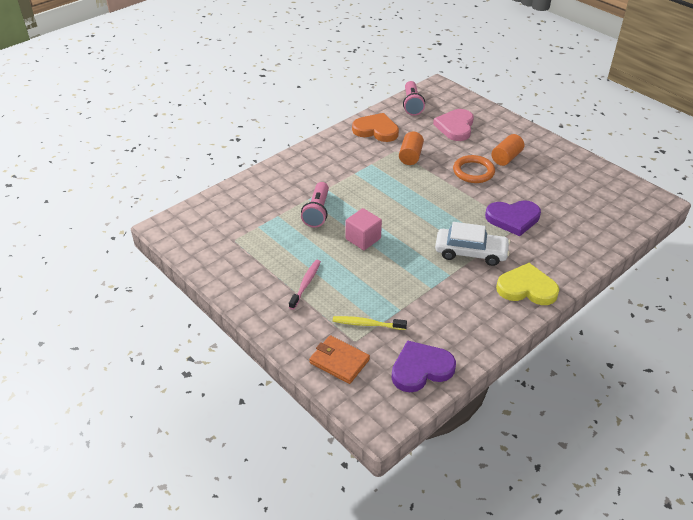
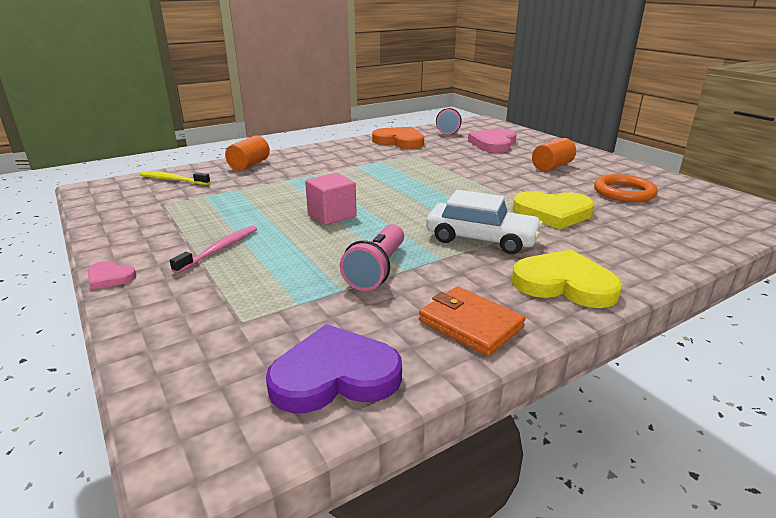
camera: 10 degrees right, 15 degrees down
(253, 318) = (110, 277): none -> pink heart
(317, 212) = (288, 190): pink flashlight -> pink flashlight (377, 270)
(339, 361) = (194, 346): orange wallet -> orange wallet (470, 324)
(367, 324) = (278, 302): yellow toothbrush -> yellow toothbrush (173, 180)
(410, 156) = (431, 159): orange cylinder -> orange cylinder (249, 165)
(473, 171) = (506, 173): orange ring -> orange ring (624, 192)
(513, 219) = (552, 213): purple heart -> yellow heart

